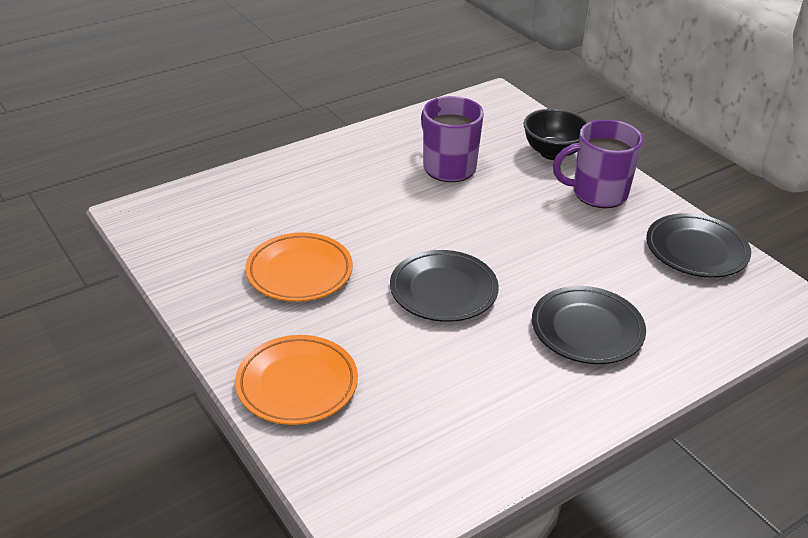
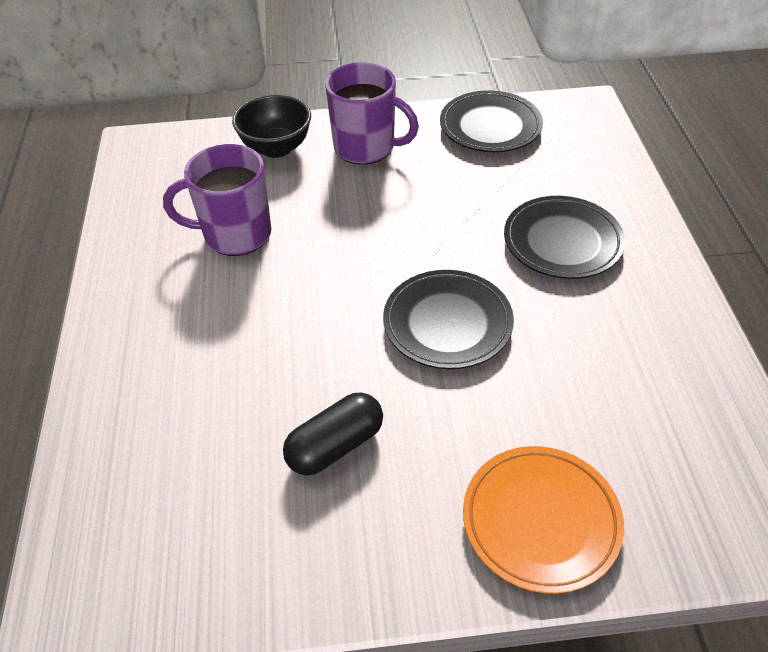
camera: 60 degrees left, 10 degrees up
(299, 272) = (335, 446): orange plate -> black capsule
(597, 193) = (366, 148): purple mug -> purple mug turned 90 degrees counterclockwise

